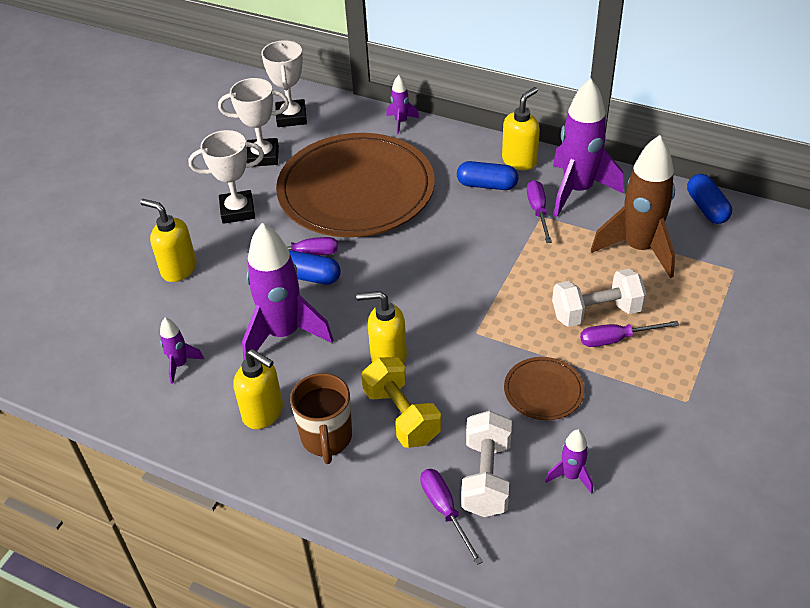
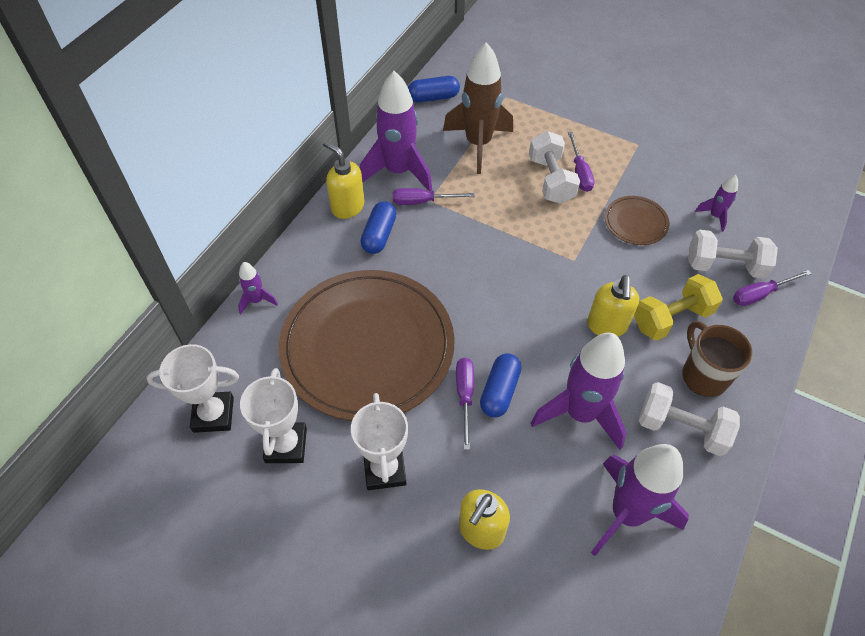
camera: 90 degrees left, 10 degrees up
(180, 365) = (626, 514): purple rocket -> purple rocket, size x2.17
(264, 413) = (681, 428): yellow soap dispenser -> white dumbbell
(326, 438) = (703, 375): brown mug -> brown mug turned 105 degrees counterclockwise

